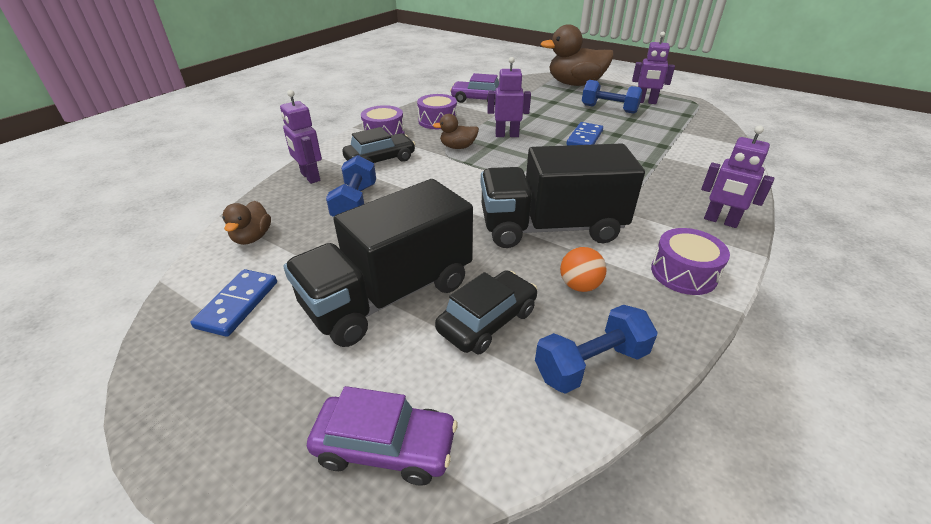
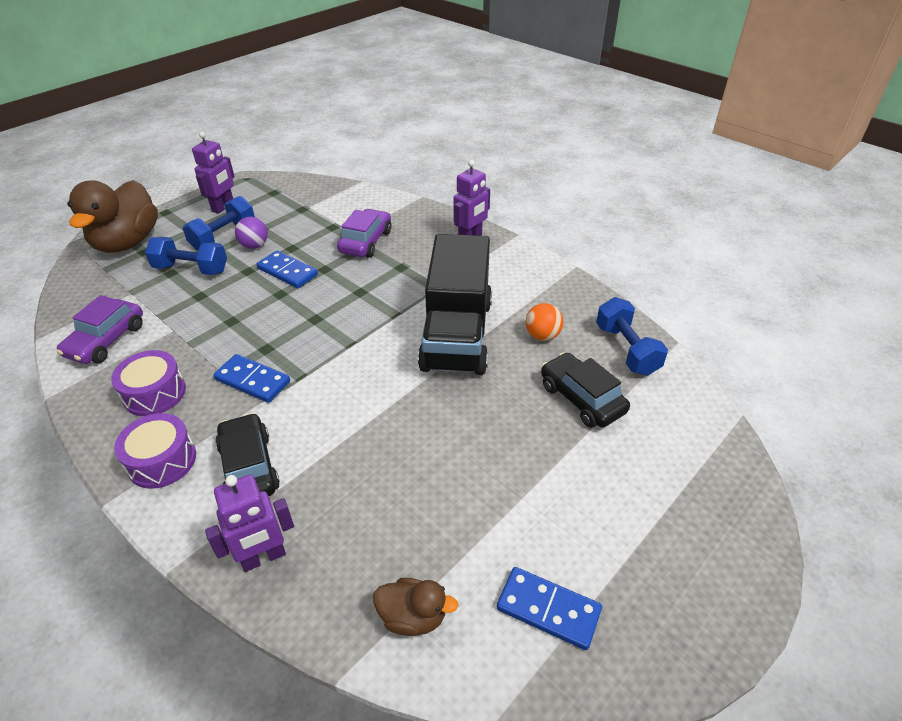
camera: 80 degrees left, 5 degrees up
(355, 203) = (360, 497): blue dumbbell -> blue dumbbell (191, 269)
(385, 447) = (709, 473): purple car -> purple car (366, 242)
(389, 295) = (543, 465): black truck -> none
(458, 147) = (252, 381): brown duck -> blue domino
(507, 135) = (243, 331): purple robot -> none
(607, 121) = (254, 246): none -> purple ball
(683, 273) = (533, 278): purple drum -> none

